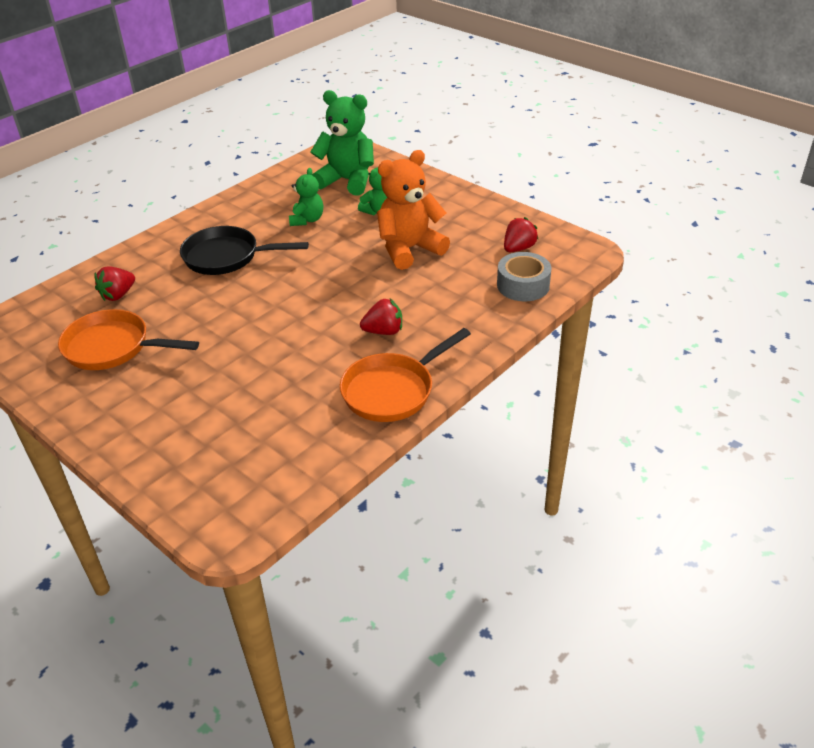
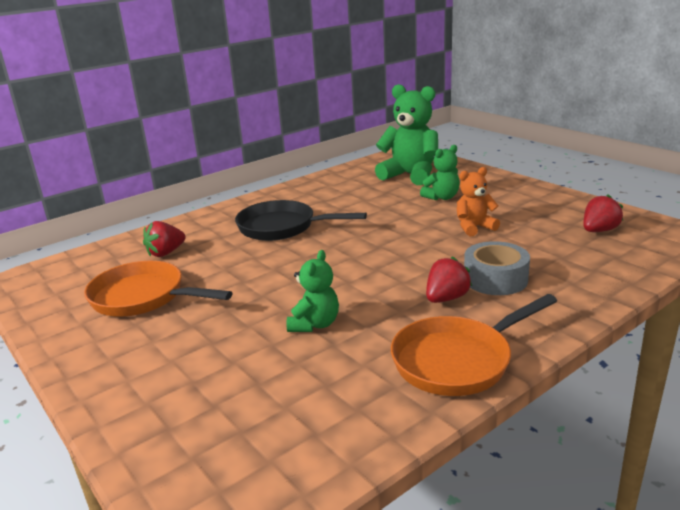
camera: 10 degrees right, 15 degrees down
(307, 220) = (367, 202): green teddy bear -> green teddy bear (314, 324)
(384, 331) = (446, 298): red strawberry -> red strawberry turned 45 degrees counterclockwise
(409, 249) = (474, 227): orange teddy bear -> orange teddy bear, size x0.56
(523, 285) = (611, 263): grey tape -> grey tape (495, 279)

